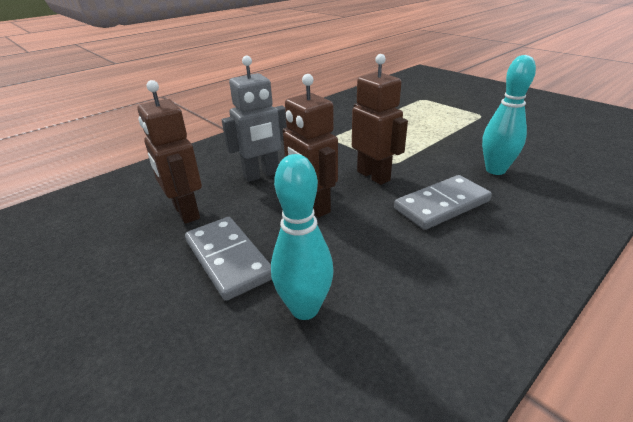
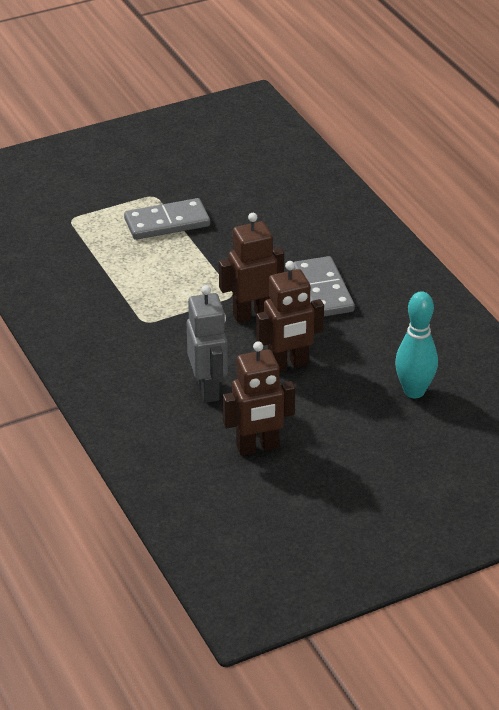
camera: 75 degrees left, 5 degrees up
(228, 259) = (344, 423): grey domino -> grey domino (167, 222)
(495, 170) = (282, 239): turquoise bowling pin -> none

